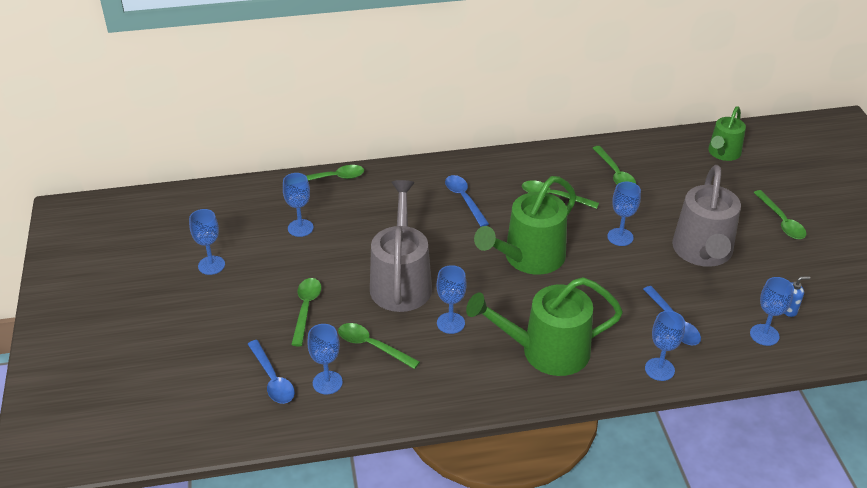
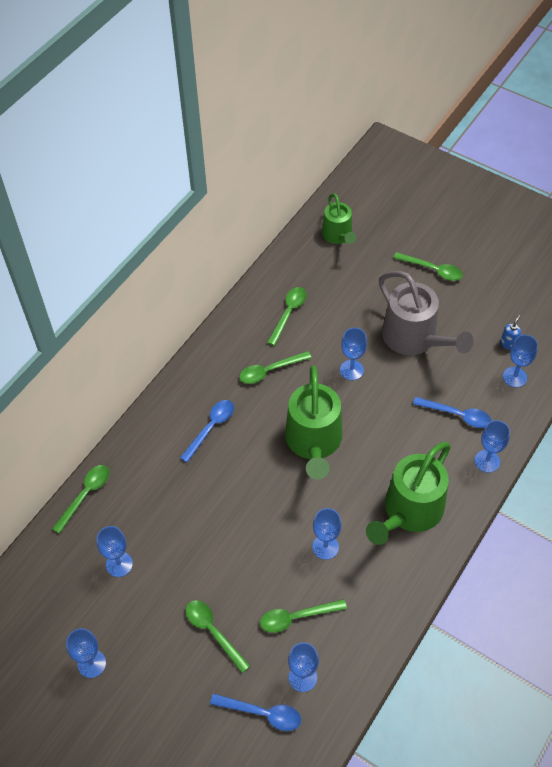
camera: 45 degrees left, 15 degrees up
(401, 282) = (252, 543): grey watering can -> none
(464, 199) = (211, 428): blue spoon -> blue spoon turned 105 degrees clockwise
(615, 174) = (288, 313): green spoon -> green spoon turned 90 degrees counterclockwise

